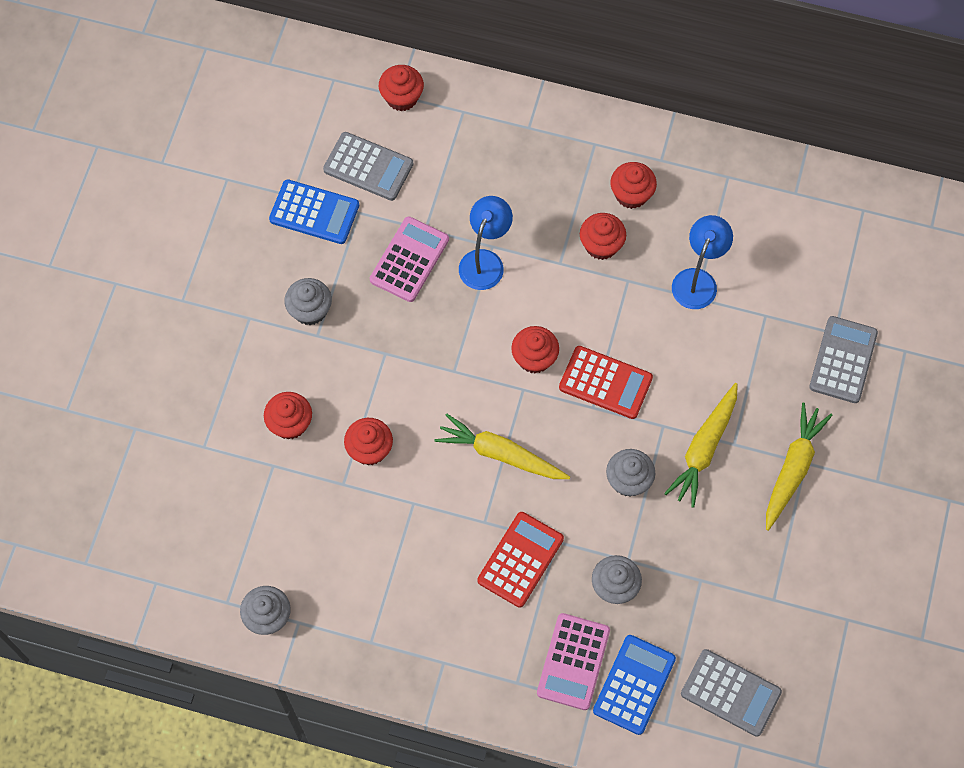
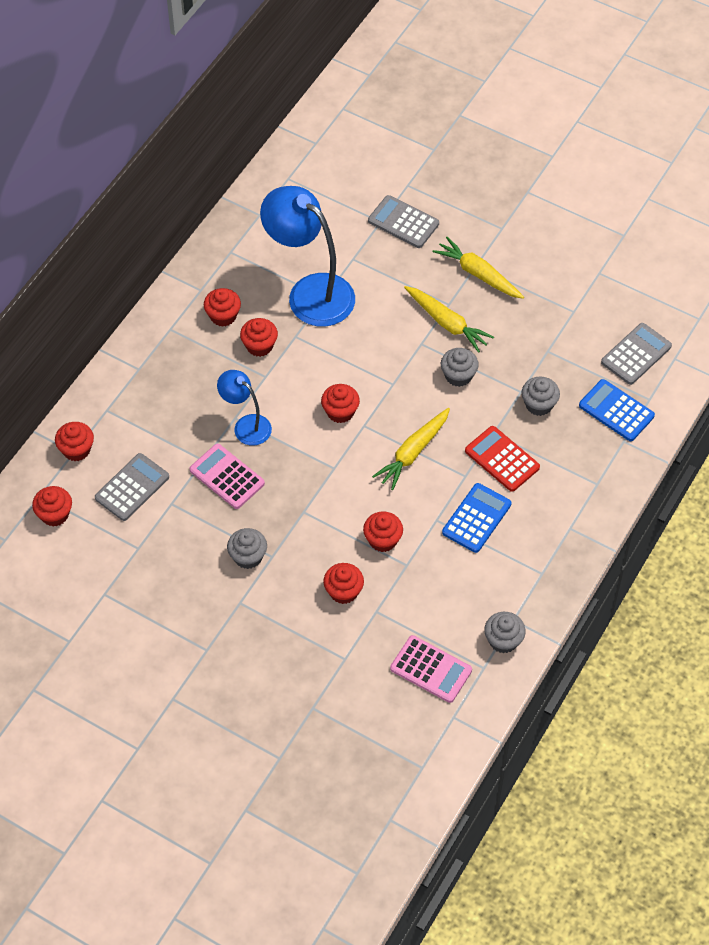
camera: 75 degrees left, 10 degrees down
(313, 101) = (55, 514): none -> red cupcake
(314, 212) = (160, 535): blue calculator -> blue calculator (476, 518)
(573, 661) = (590, 444): pink calculator -> pink calculator (431, 669)
(605, 383) = (375, 371): red calculator -> none
(698, 280) = (310, 292): blue lamp -> blue lamp, size x1.85

